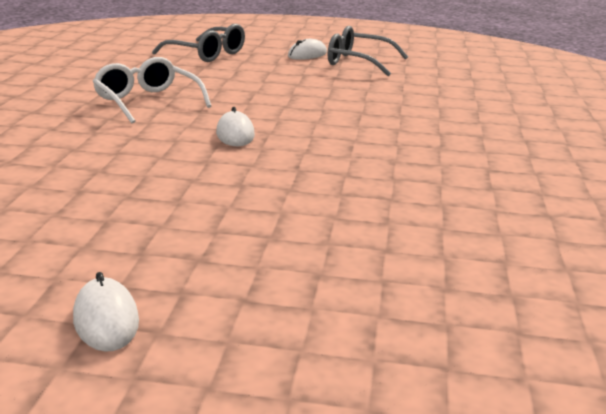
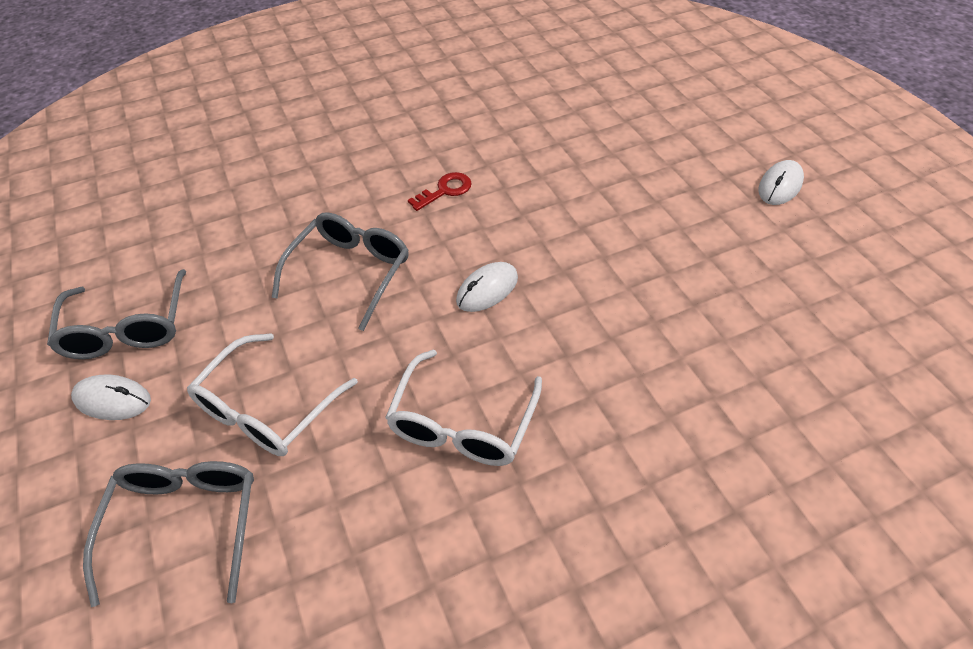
camera: 120 degrees left, 25 degrees up
(244, 73) = (267, 409): none -> white glasses
(323, 107) = (350, 272): none -> grey glasses
(375, 153) = (445, 190): none -> red key

